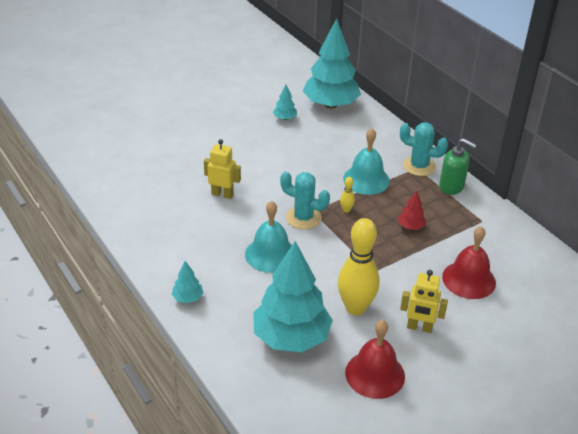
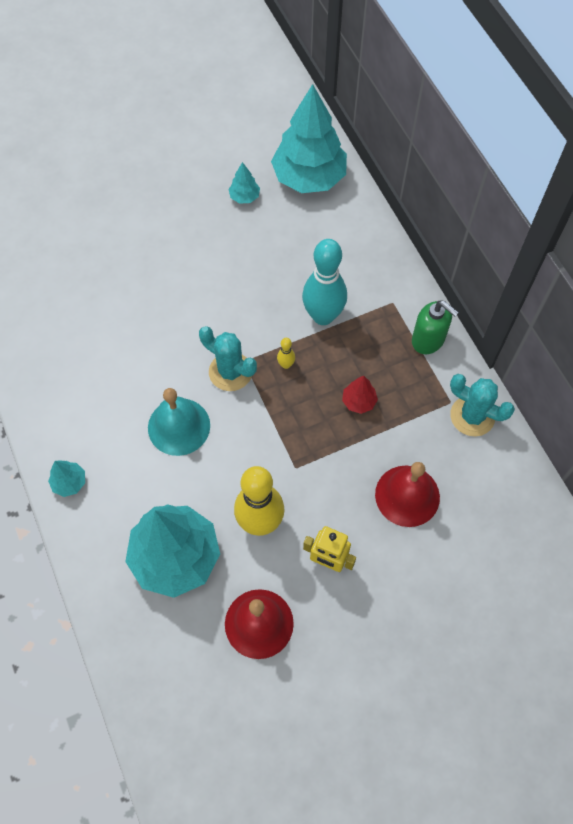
camera: 10 degrees right, 25 degrees up
(222, 194) = (140, 322): yellow robot -> none
(366, 179) = (323, 316): turquoise bell -> turquoise bowling pin
(419, 166) = (396, 300): turquoise cactus -> turquoise cactus (472, 416)

